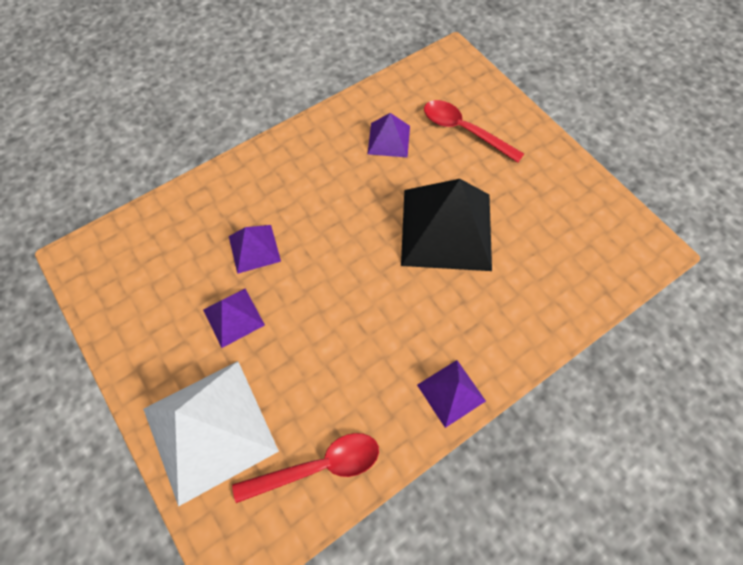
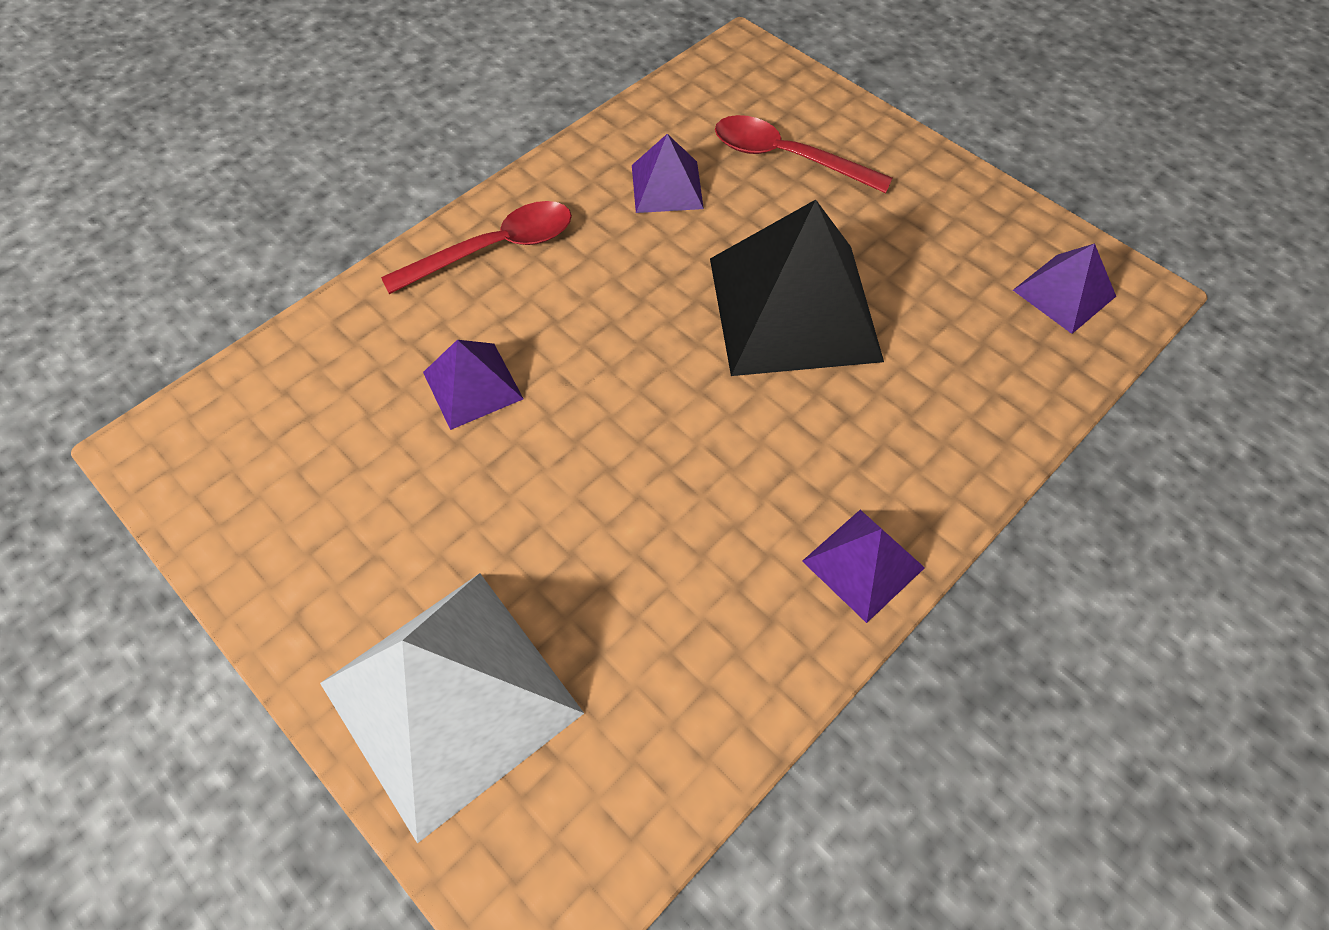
camera: 10 degrees left, 5 degrees down
(233, 317) = (457, 501): purple pyramid -> purple pyramid (1064, 293)
(318, 466) = (660, 727): red spoon -> red spoon (494, 249)

